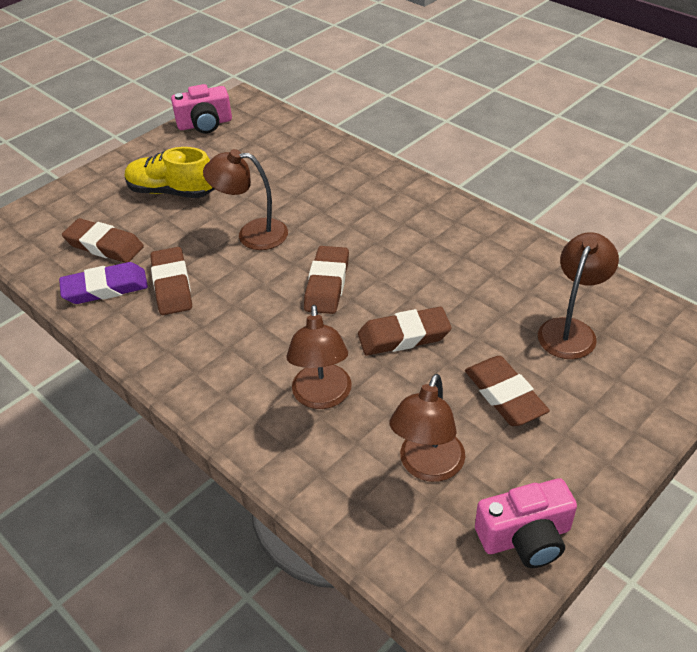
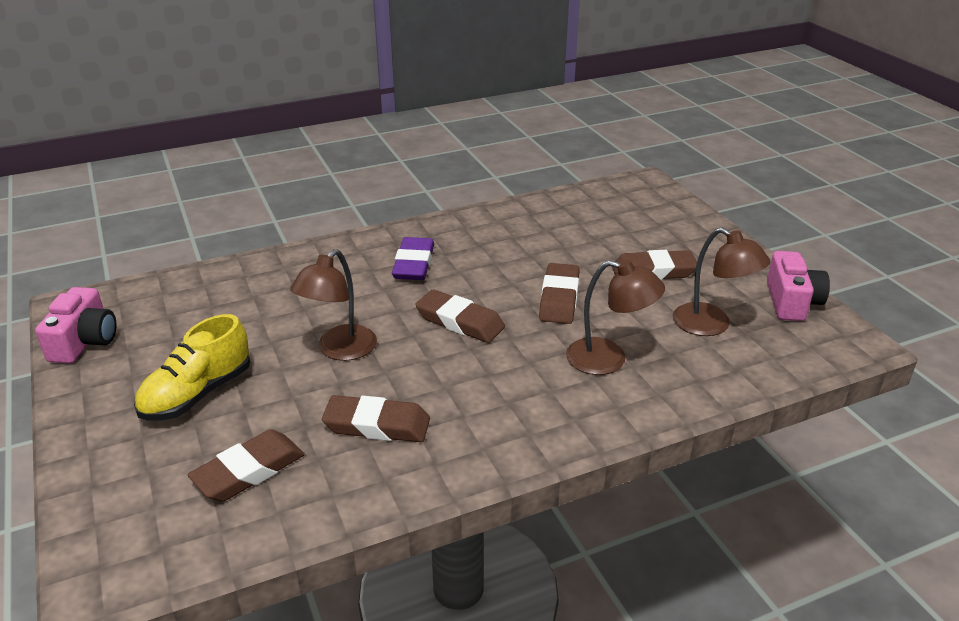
camera: 70 degrees left, 10 degrees down
(105, 288) = (336, 482): purple eraser -> purple eraser (414, 264)
(570, 330) = (600, 226): brown lamp -> none

